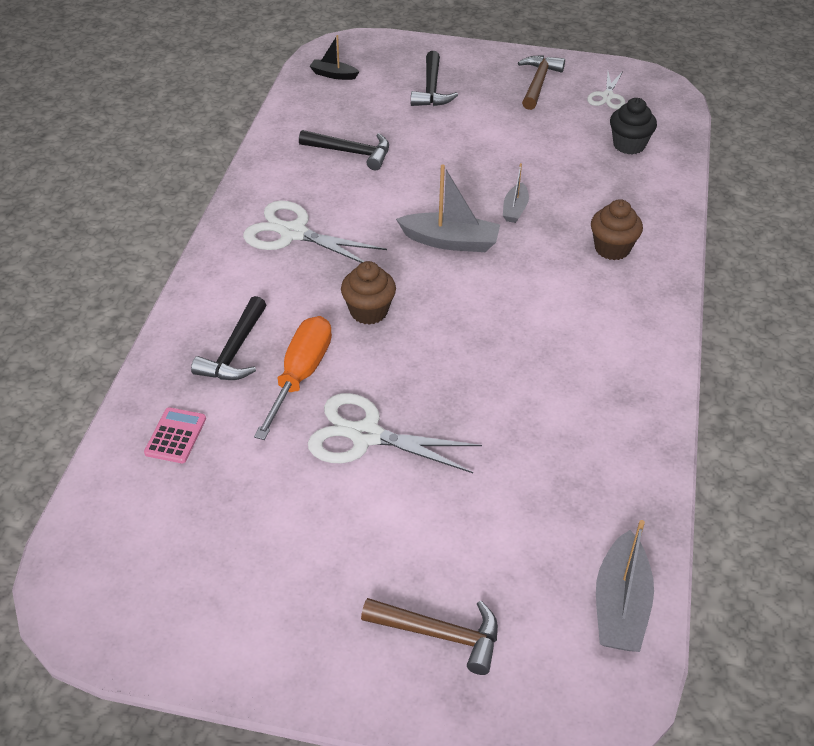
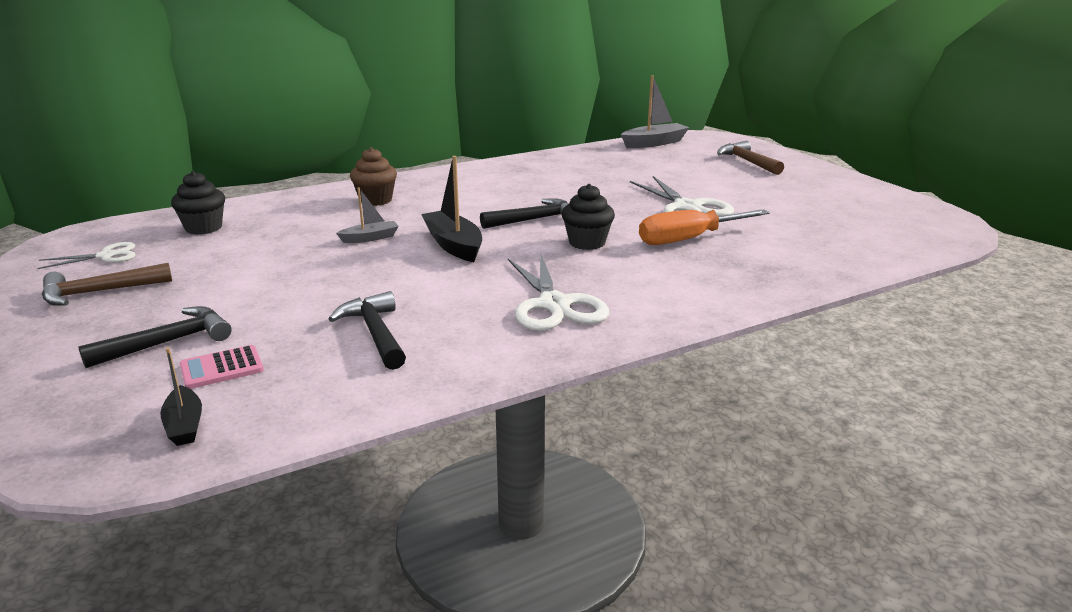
camera: 130 degrees left, 20 degrees down
(175, 436) = (819, 251): pink calculator -> pink calculator (222, 368)
(235, 351) = (720, 267): black hammer -> black hammer (534, 220)
(368, 311) = (587, 243): brown cupcake -> black cupcake
(450, 241) = (454, 245): grey boat -> black boat

